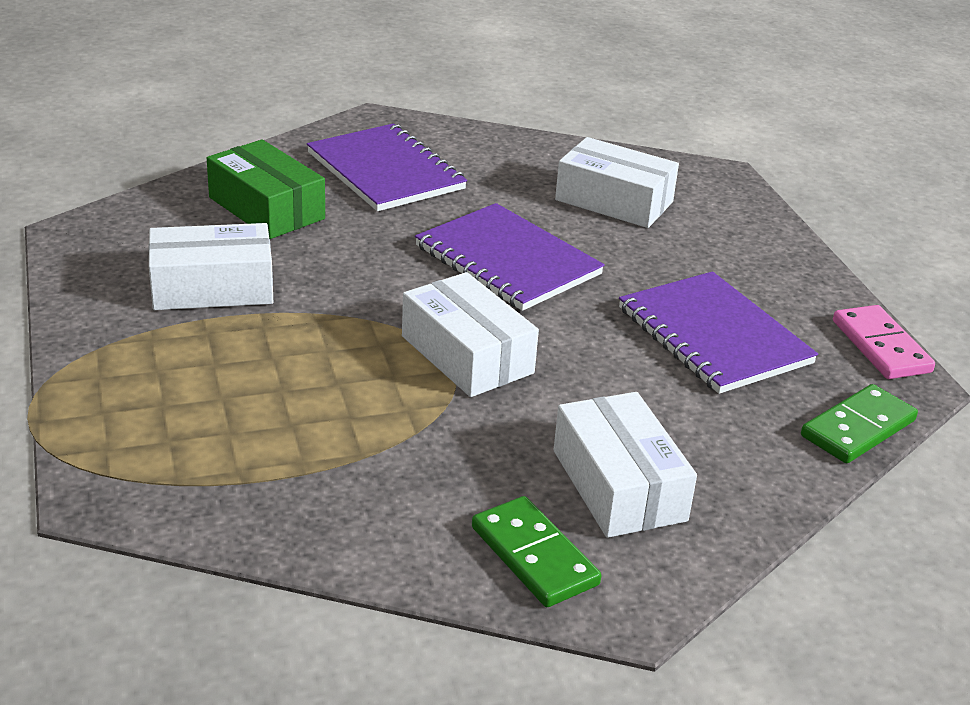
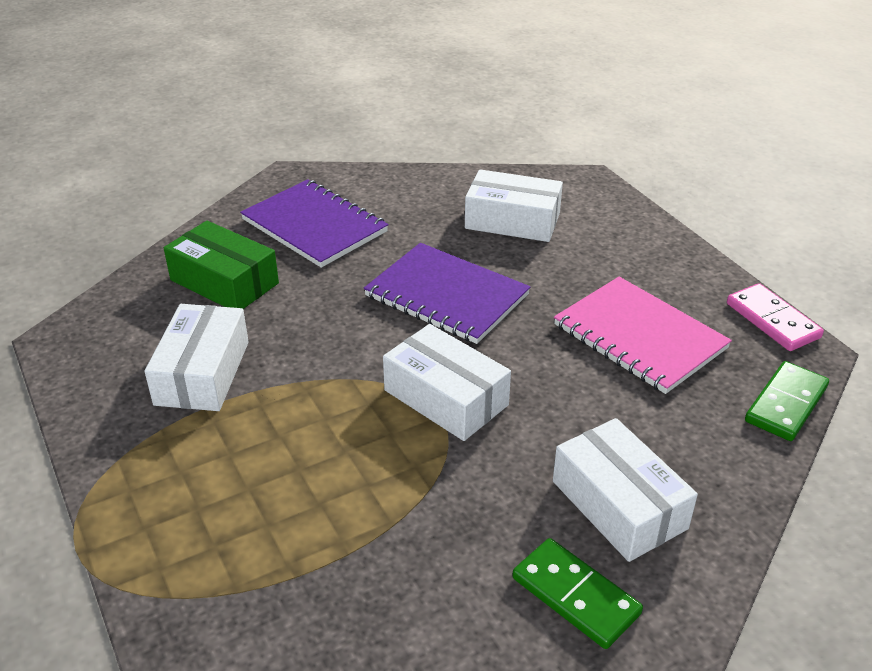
camera: 10 degrees left, 5 degrees up
(212, 287) = (202, 373): white box -> white box turned 60 degrees counterclockwise
(714, 336) = (639, 337): purple notebook -> pink notebook

